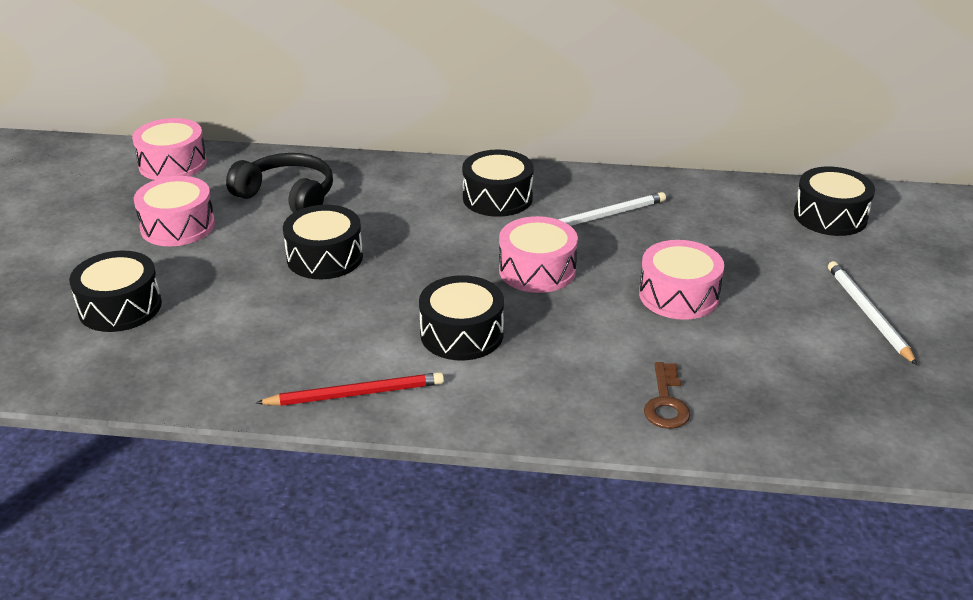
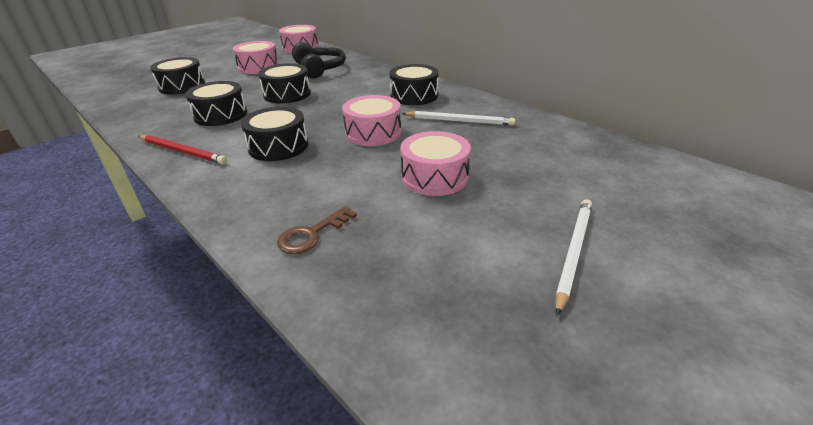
camera: 40 degrees right, 0 degrees up
(830, 216) = (639, 174): black drum -> black drum (220, 115)

